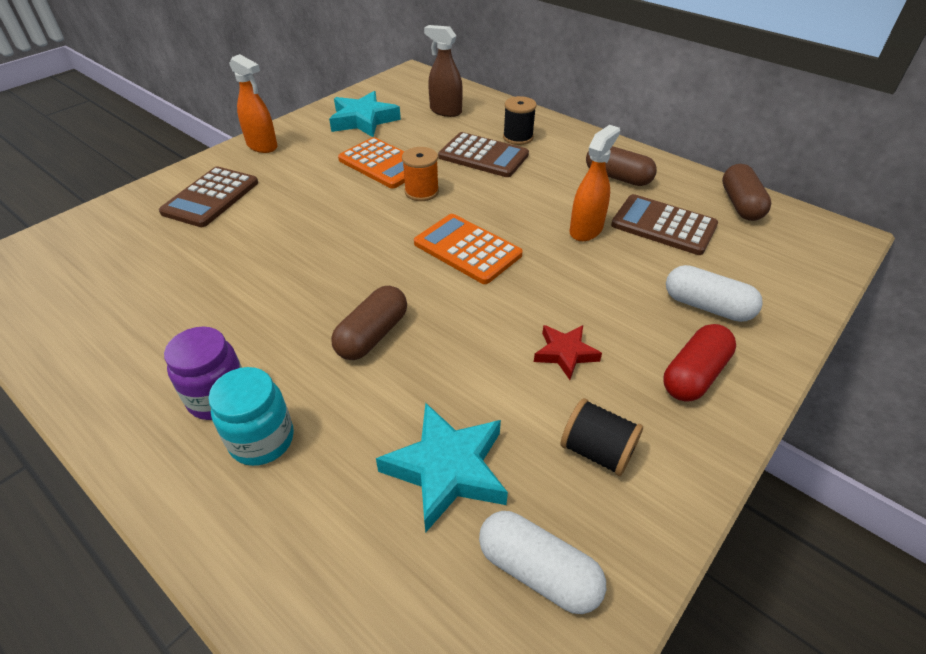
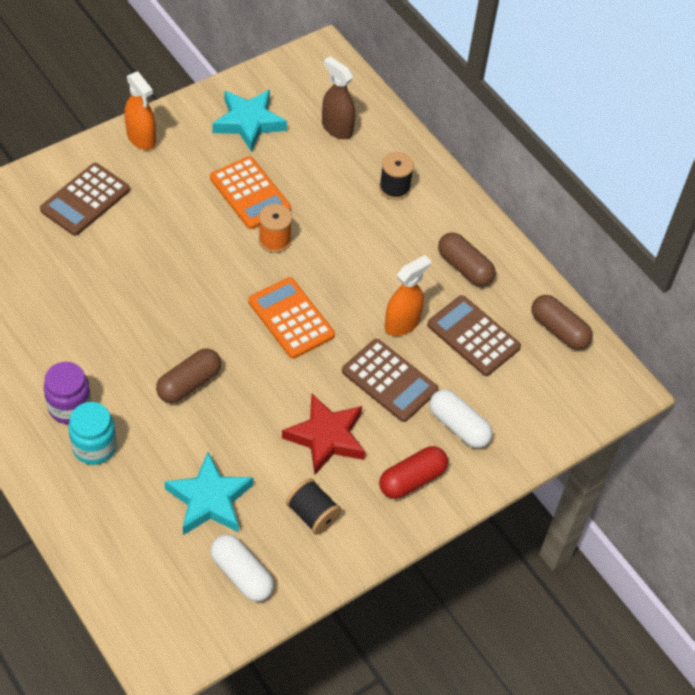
camera: 10 degrees right, 10 degrees up
(483, 156) = (349, 206): brown calculator -> brown calculator (389, 381)
(565, 353) = (326, 437): red star -> red star, size x1.69
(740, 204) = (559, 330): brown capsule -> brown capsule turned 60 degrees counterclockwise

